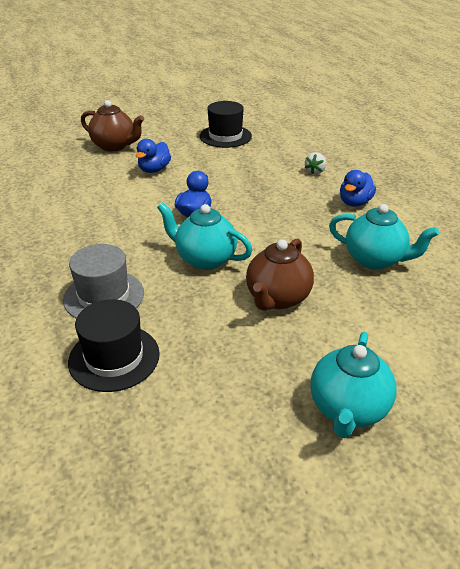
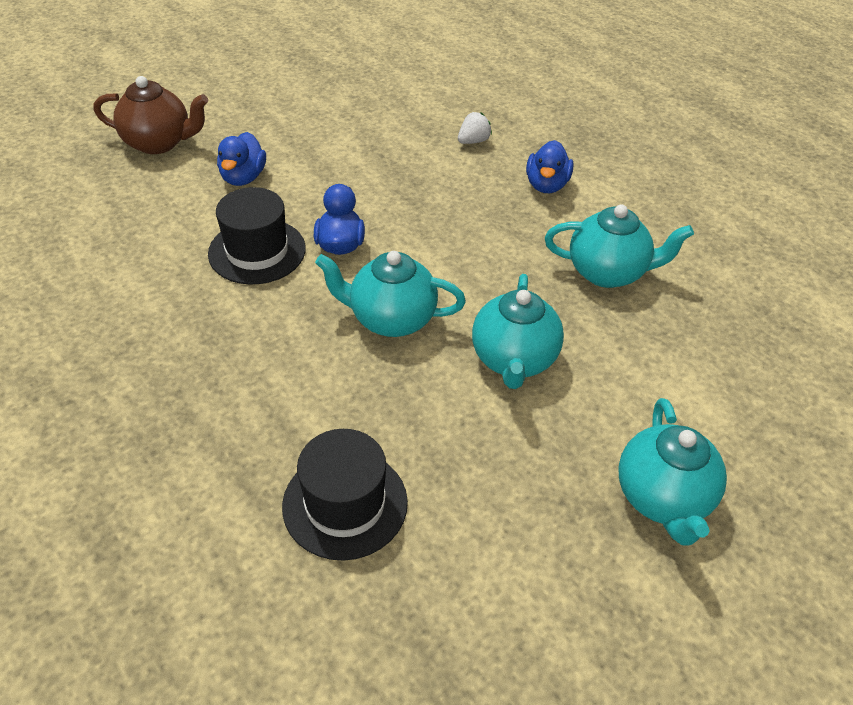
camera: 20 degrees left, 10 degrees up
(104, 296) = (281, 411): grey hat -> none
(225, 136) = (320, 97): black hat -> black hat (257, 251)
(277, 298) = (513, 360): brown teapot -> turquoise teapot
(315, 171) = (473, 141): white strawberry -> white strawberry turned 135 degrees counterclockwise

